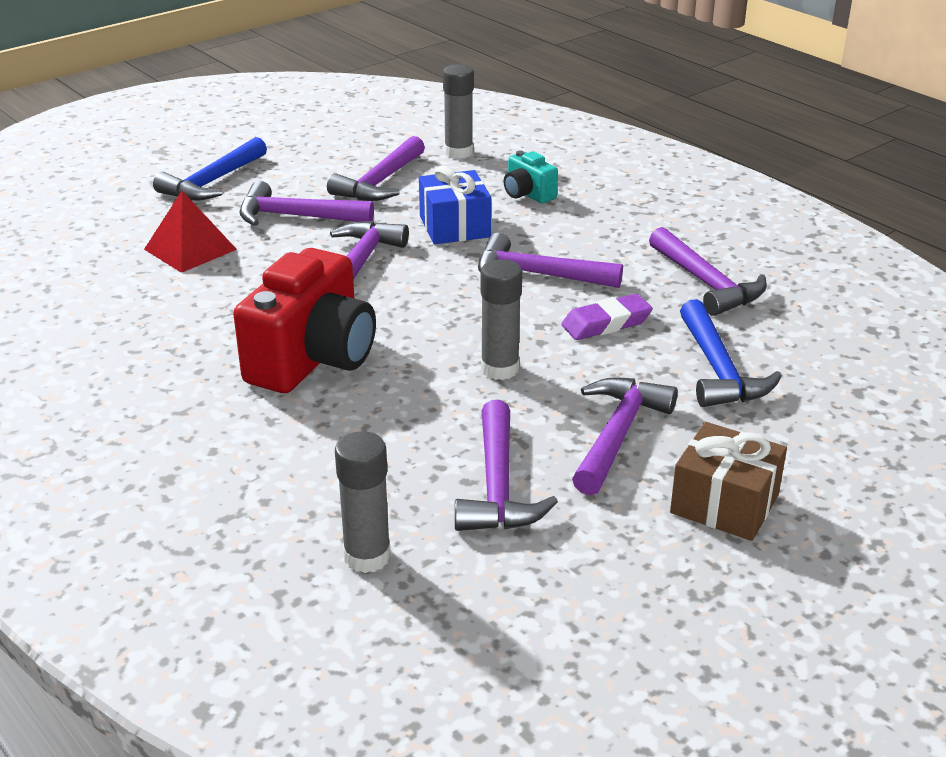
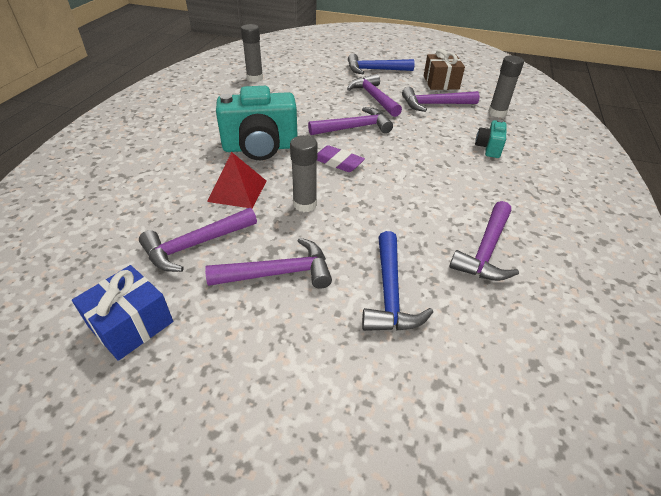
camera: 55 degrees right, 10 degrees up
(190, 249) = (316, 87): red pyramid -> red pyramid (237, 191)
(313, 359) = (260, 148): red camera -> turquoise camera
(367, 556) = (111, 225): grey glue stick -> grey glue stick (255, 78)
(455, 226) = (423, 139): blue gift -> blue gift (131, 324)
(537, 275) = (411, 182): purple hammer -> none
(606, 323) = (390, 225): purple eraser -> purple eraser (338, 162)
(718, 370) = (390, 293): blue hammer -> blue hammer turned 45 degrees counterclockwise
(724, 504) = (238, 351): brown gift -> brown gift (441, 82)

